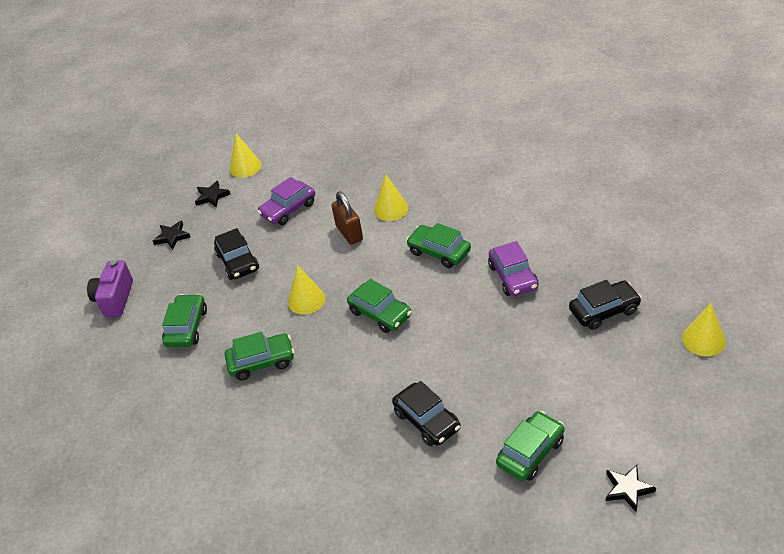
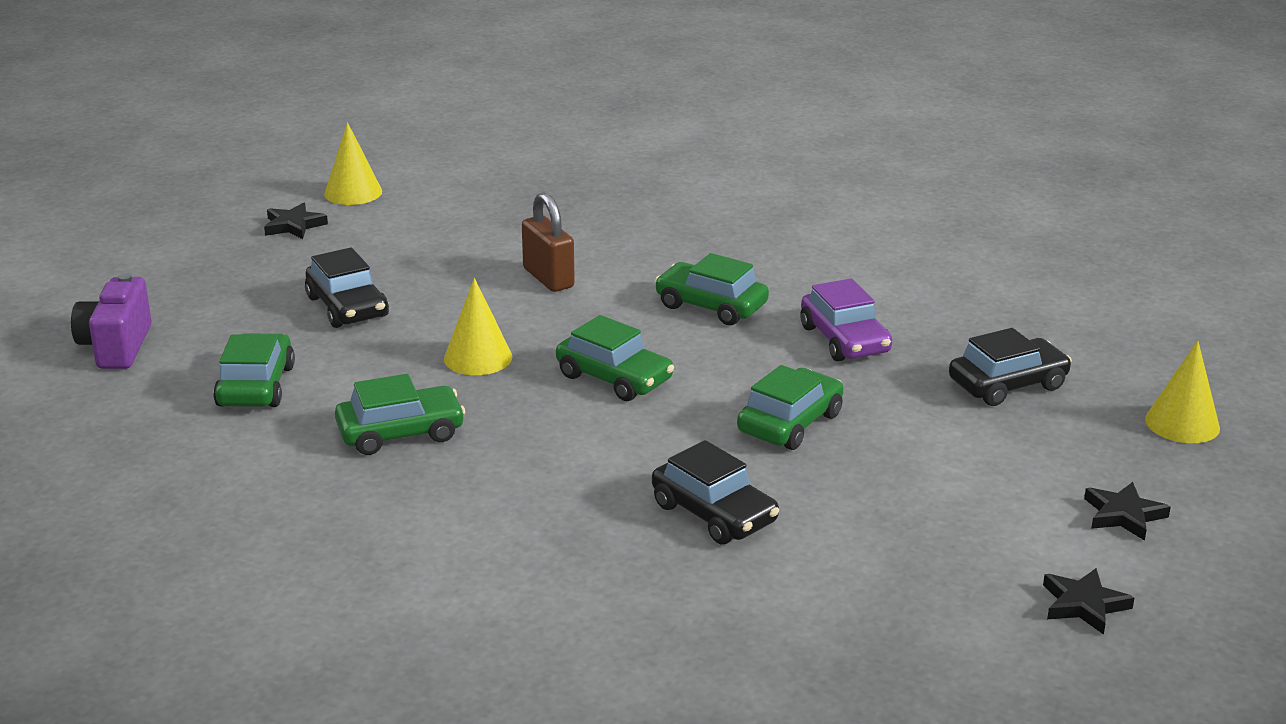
camera: 10 degrees left, 15 degrees down
(172, 237) = (222, 272): black star -> black star (1123, 515)
(288, 209) = (435, 246): purple car -> none
(391, 209) = (619, 252): yellow cone -> none
(530, 452) = (905, 556): green car -> green car (790, 423)

